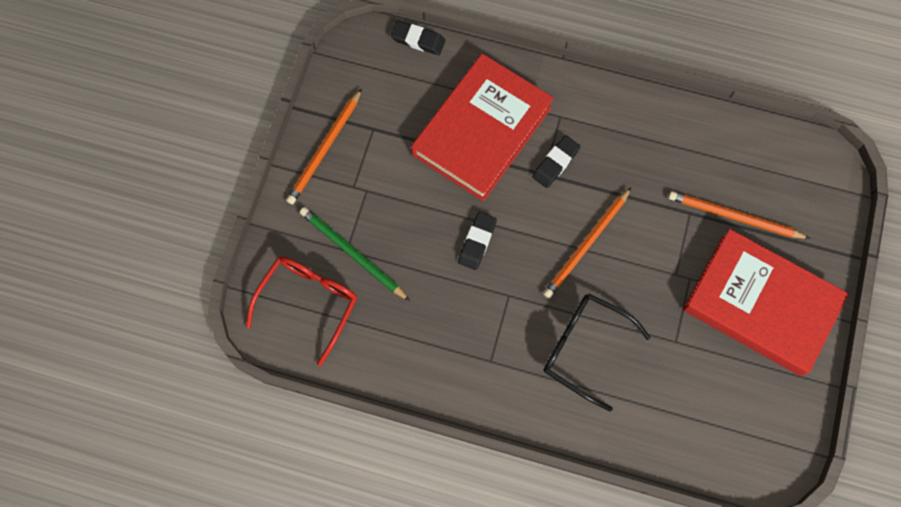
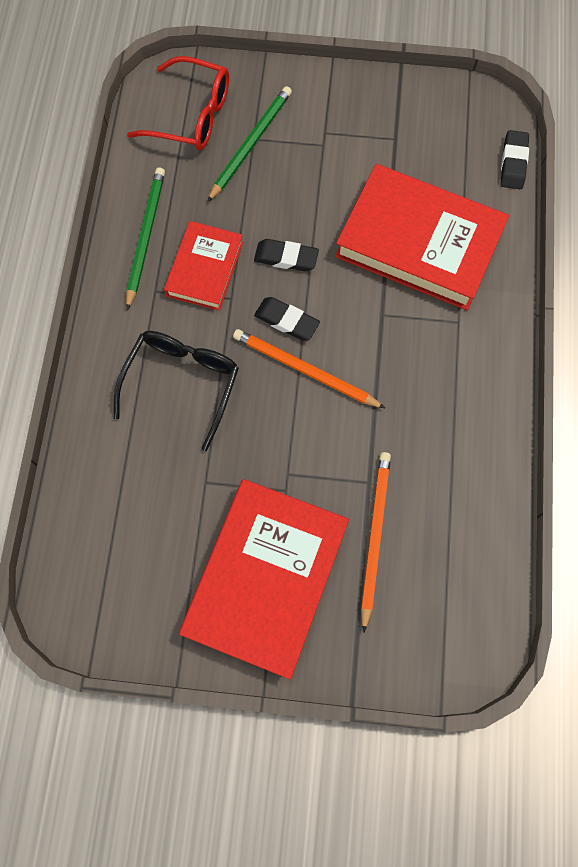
camera: 80 degrees right, 0 degrees up
(325, 149) = (361, 99): orange pencil -> none
(433, 362) = (146, 237): none -> green pencil
(476, 313) = (205, 269): none -> red book
(555, 163) = (397, 324): black eraser -> black eraser (286, 321)

